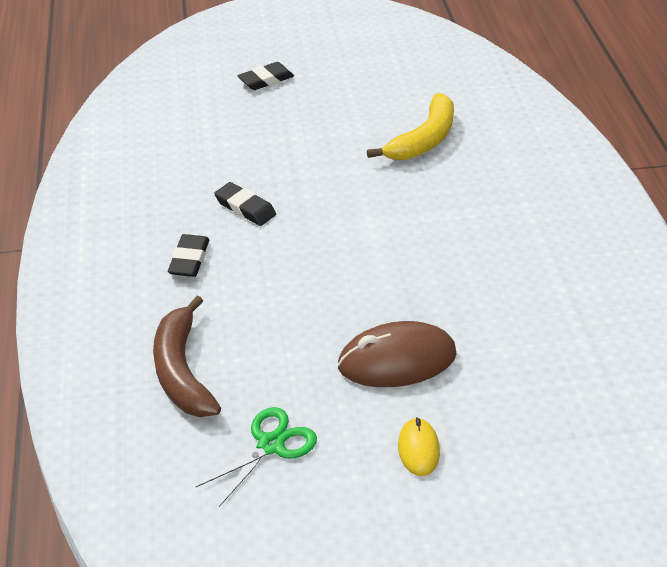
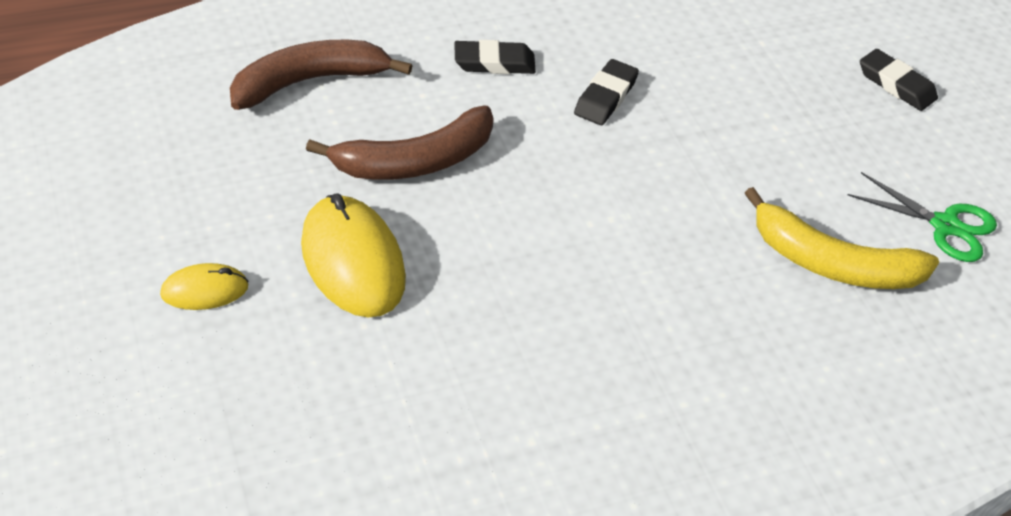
camera: 75 degrees right, 5 degrees up
(271, 445) = (204, 163): green scissors -> green scissors (945, 226)
(294, 315) = (416, 161): none -> brown banana
(397, 360) = (353, 261): brown mouse -> yellow mouse

